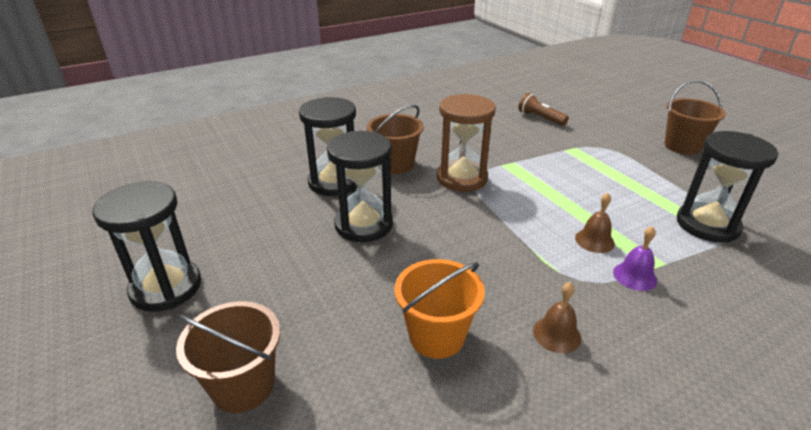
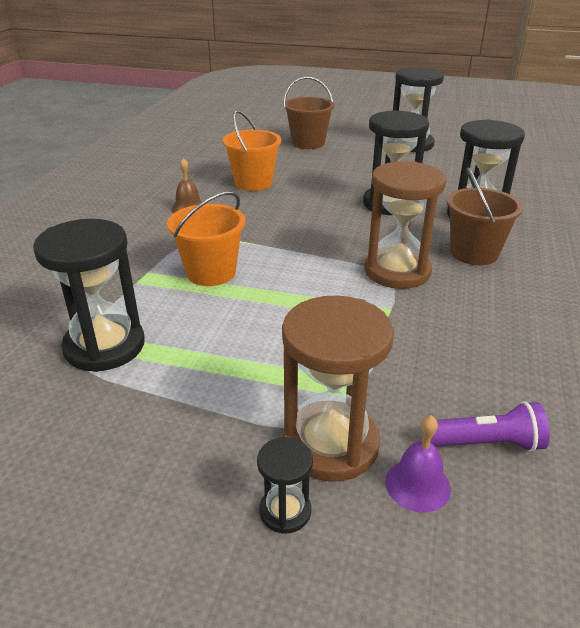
camera: 135 degrees right, 0 degrees up
(540, 118) = (486, 443): brown flashlight -> purple flashlight
(594, 240) = (211, 273): brown bell -> orange bucket
(604, 140) = (330, 444): none -> brown hourglass
(634, 276) = (158, 260): purple bell -> purple bell (417, 485)
(641, 135) = (285, 511): none -> black hourglass
(682, 146) = (190, 524): brown bucket -> none

